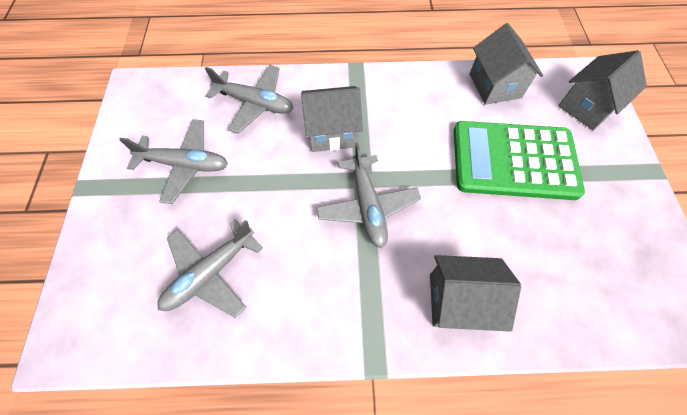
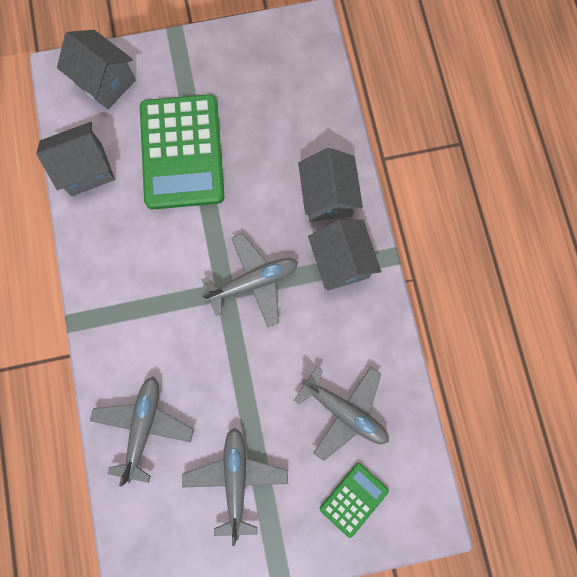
camera: 100 degrees left, 15 degrees up
(121, 265) = (354, 499): none -> green calculator
(332, 132) = (172, 331): grey house -> grey house (341, 262)

